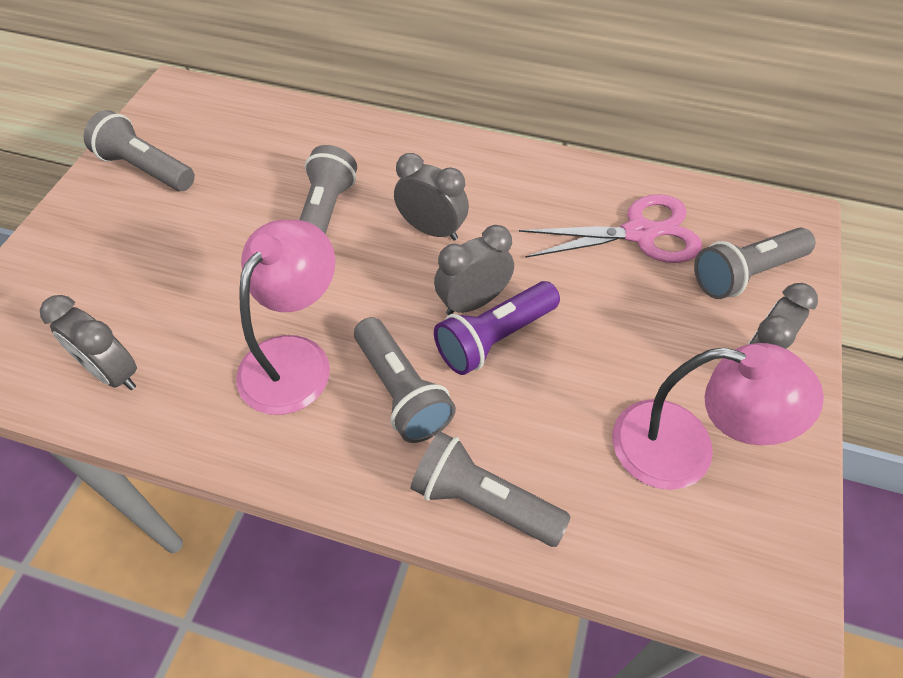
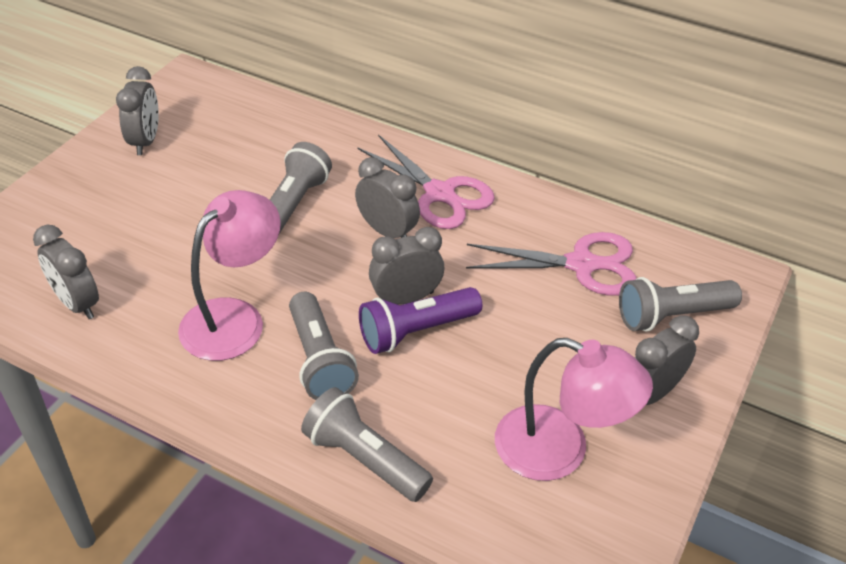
camera: 10 degrees right, 10 degrees down
(146, 169) = (146, 141): grey flashlight -> grey clock
(473, 179) = (439, 194): none -> pink scissors

